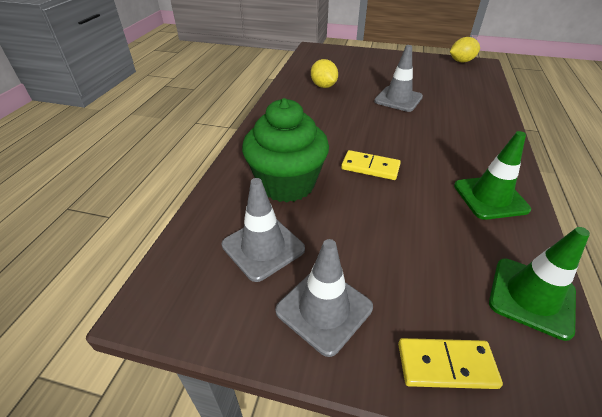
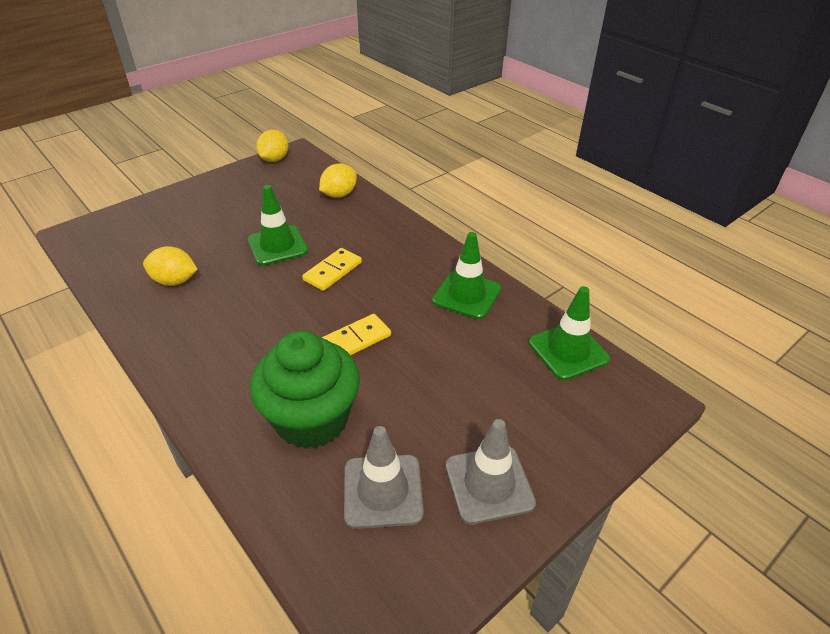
camera: 55 degrees left, 0 degrees up
(398, 99) = (278, 246): grey traffic cone -> green traffic cone
(446, 365) = (585, 439): yellow domino -> yellow domino (333, 271)
(478, 95) = (339, 195): none -> yellow lemon

